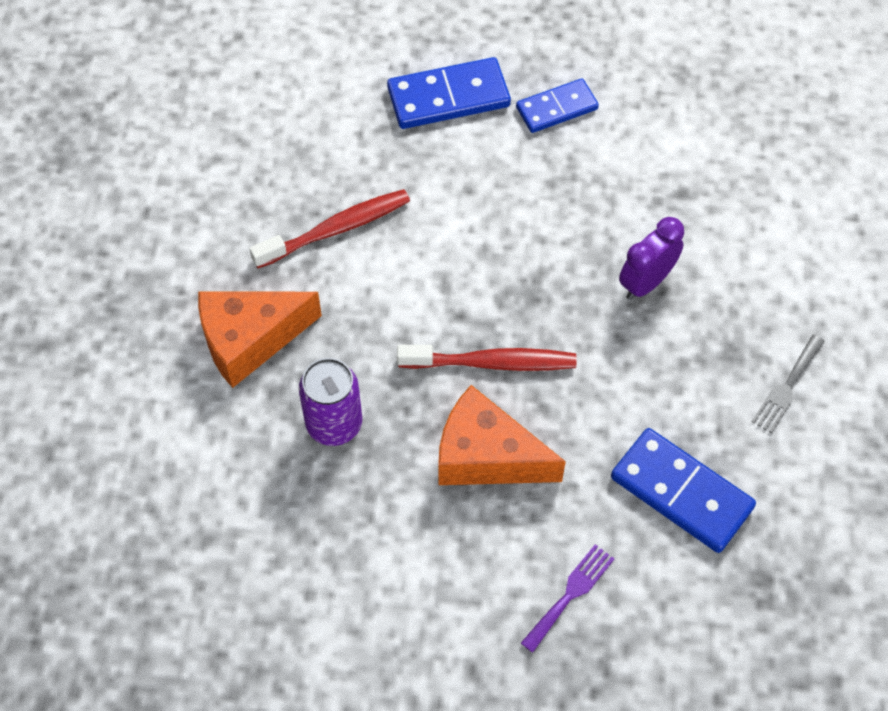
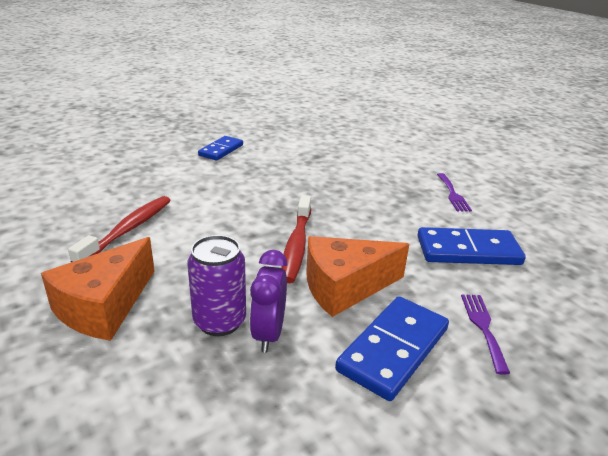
camera: 40 degrees left, 30 degrees down
(448, 97) = (154, 163): blue domino -> blue domino (394, 349)
(492, 363) = (296, 245): red toothbrush -> red toothbrush turned 135 degrees clockwise
(646, 282) = (339, 186): purple clock -> purple clock (268, 334)
(787, 387) = (453, 194): grey fork -> purple fork

